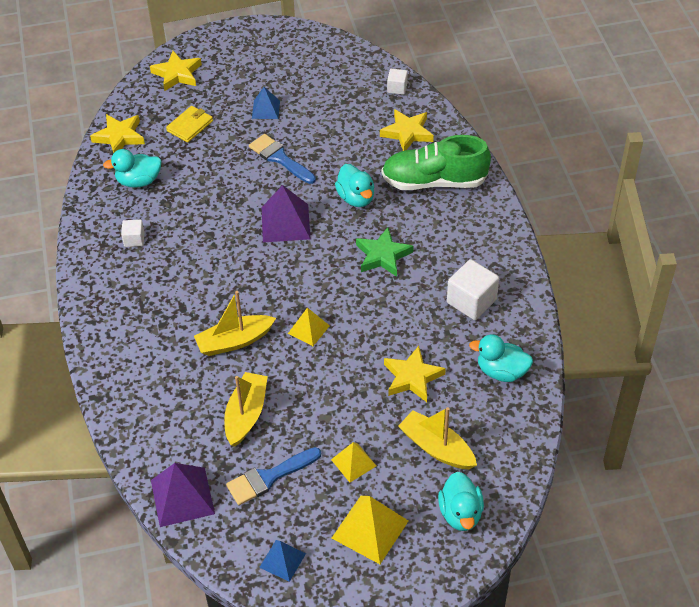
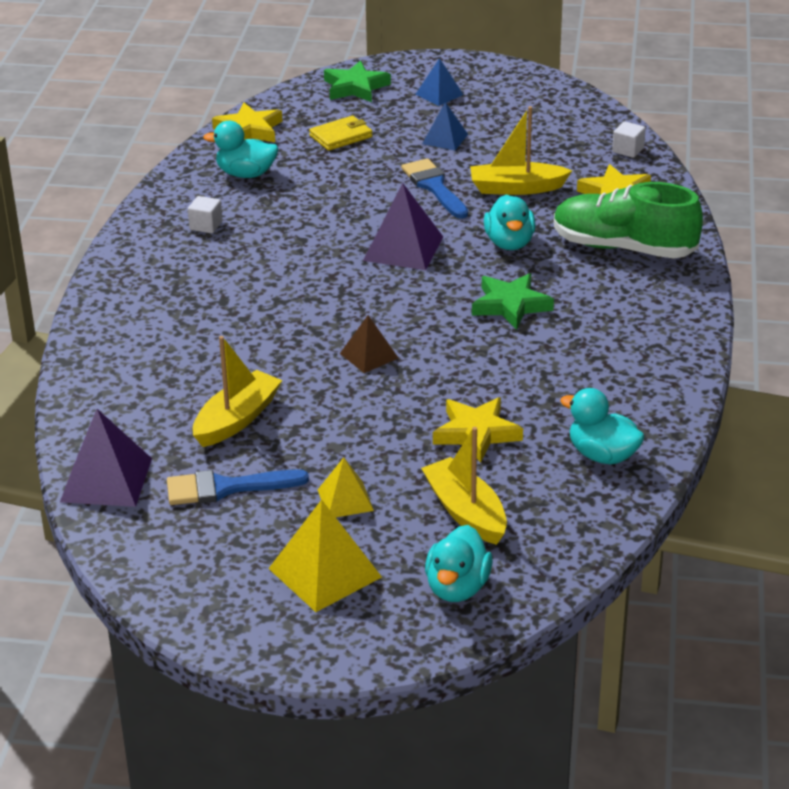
camera: 20 degrees right, 15 degrees down
(177, 74) = (355, 87): yellow star -> green star
(234, 341) = (267, 346): yellow boat -> yellow boat (516, 188)
(282, 560) = (191, 574): blue pyramid -> blue pyramid (439, 94)
(309, 329) = (369, 355): yellow pyramid -> brown pyramid
(471, 301) = (603, 375): white cube -> none

